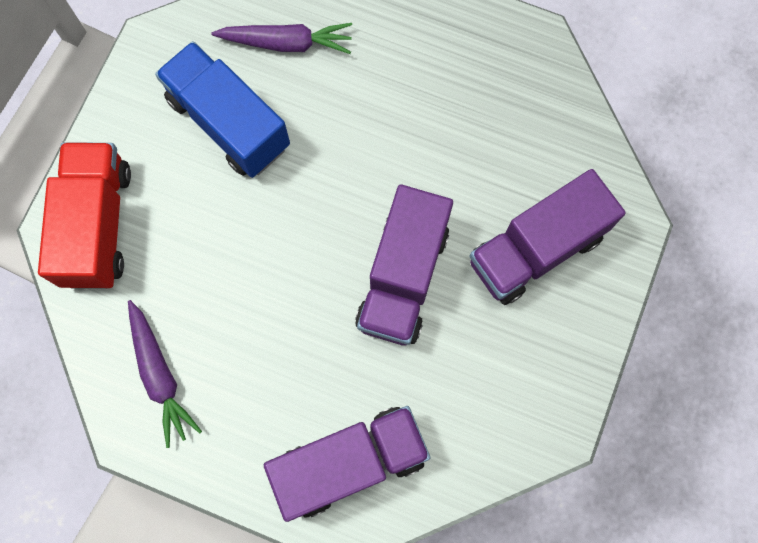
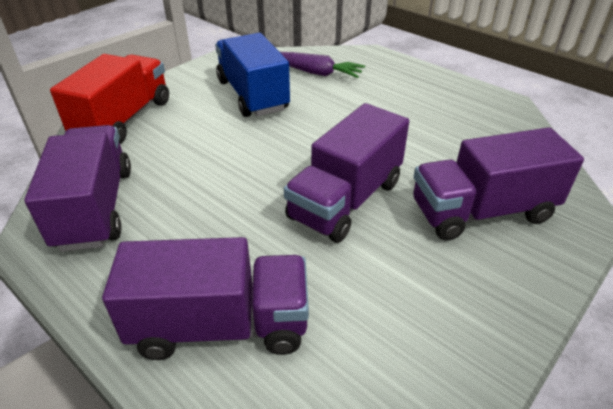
camera: 20 degrees right, 35 degrees down
(160, 375) = (95, 208): purple carrot -> purple truck

